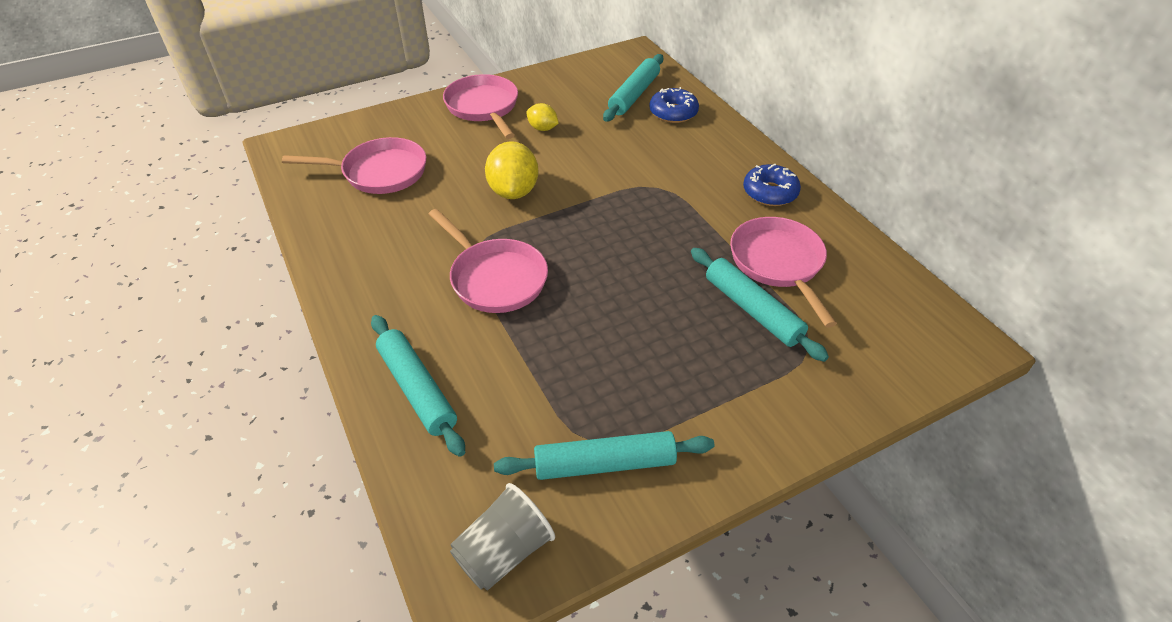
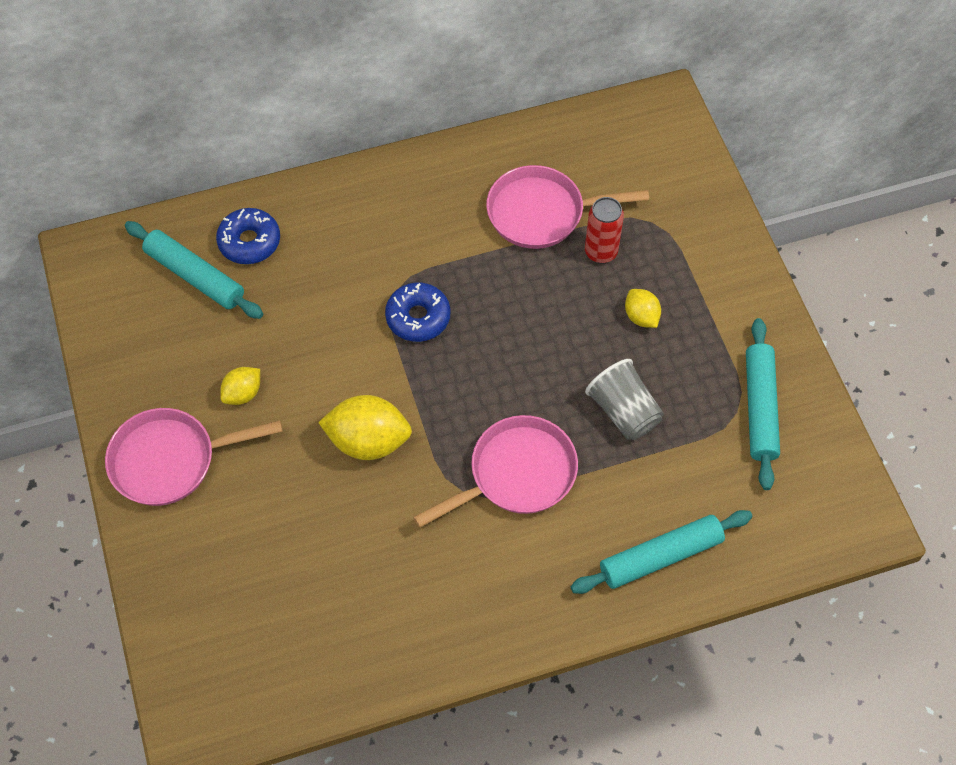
camera: 80 degrees left, 15 degrees up
(379, 172) = (290, 596): pink pan -> none
(504, 552) = (835, 494): grey cup -> grey cup (623, 411)
(688, 348) = (641, 317): none -> yellow lemon
(753, 310) = (601, 252): turquoise rolling pin -> red can
(770, 192) = (430, 187): blue donut -> blue donut (418, 317)

